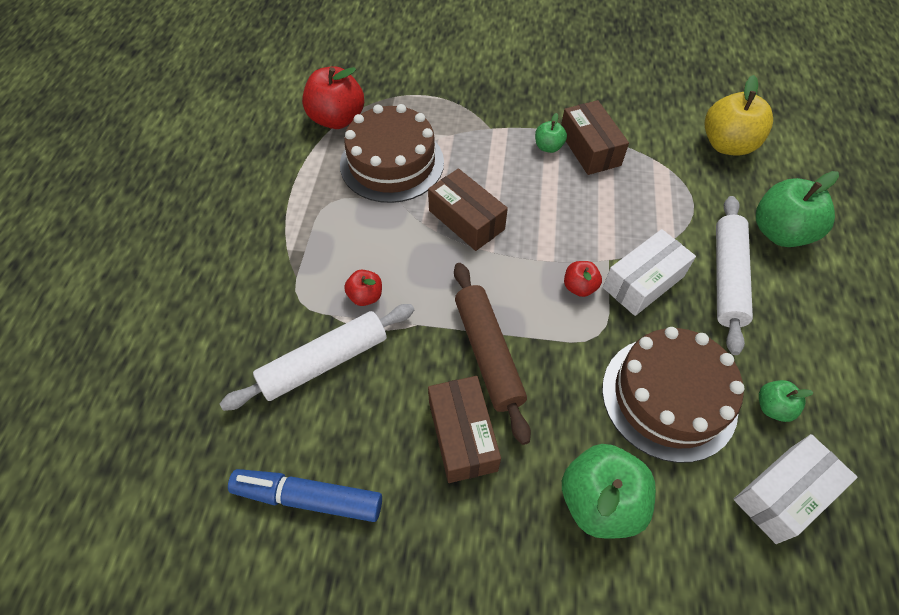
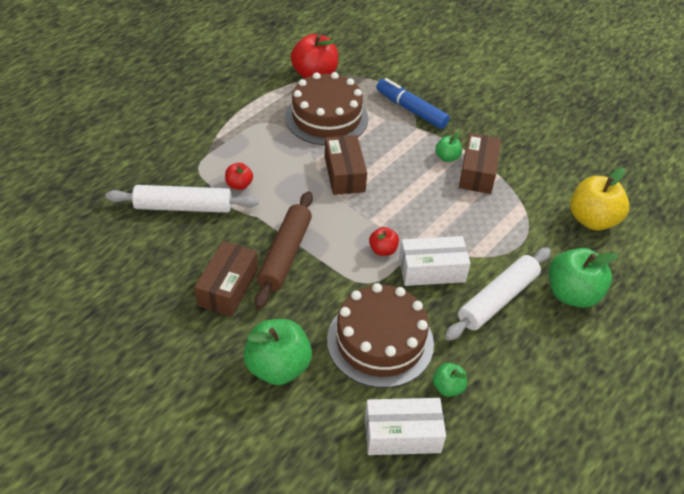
camera: 30 degrees right, 10 degrees down
(309, 498) = (115, 269): blue marker -> blue marker (411, 110)

